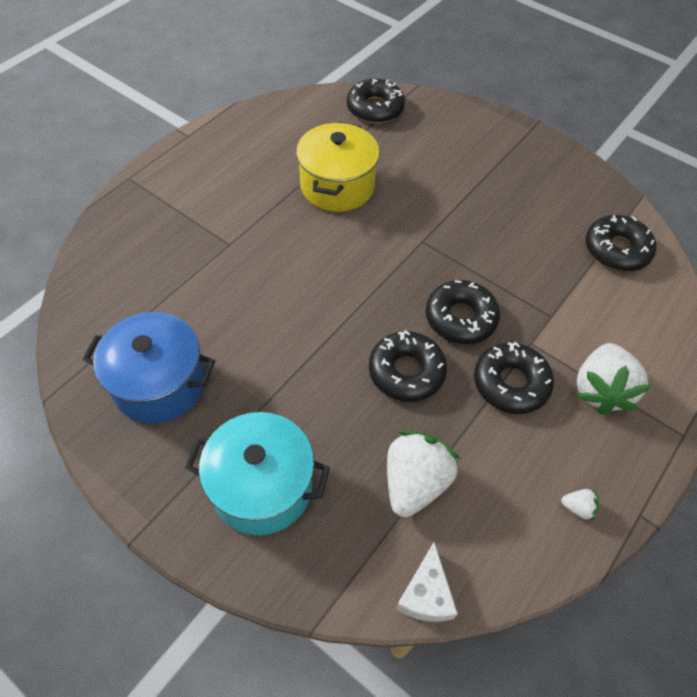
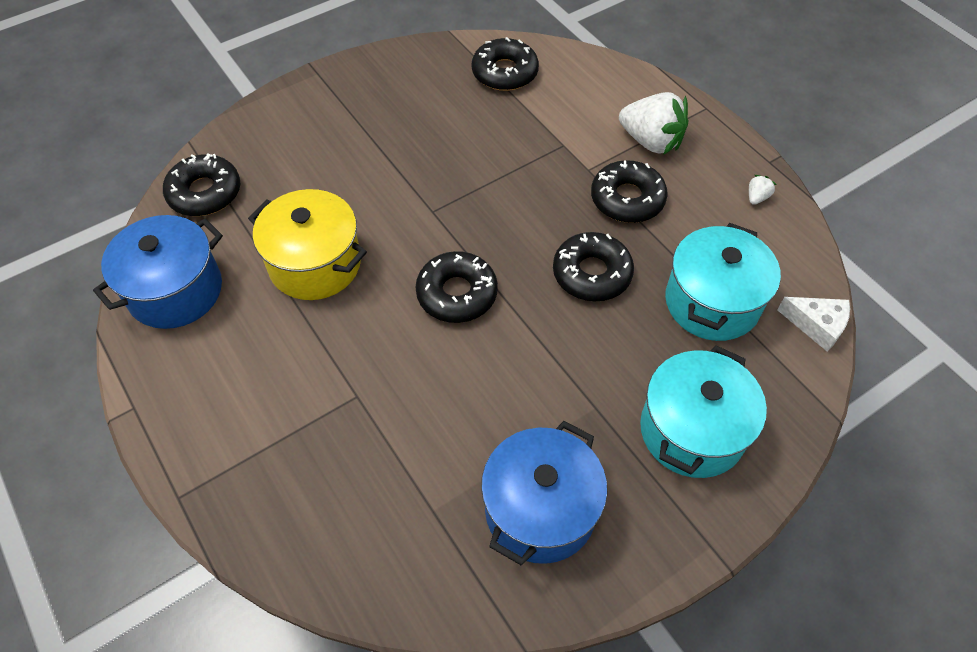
camera: 70 degrees left, 0 degrees up
(284, 123) = (175, 291): none -> blue pot
(414, 482) = (712, 302): white strawberry -> turquoise pot
(460, 318) = (542, 211): black donut -> black donut (457, 293)

